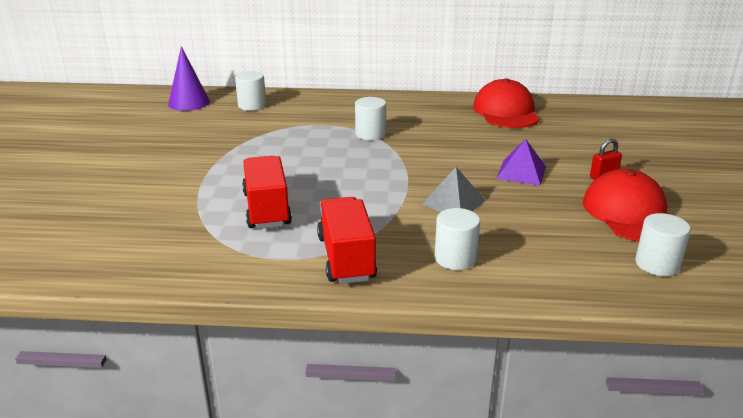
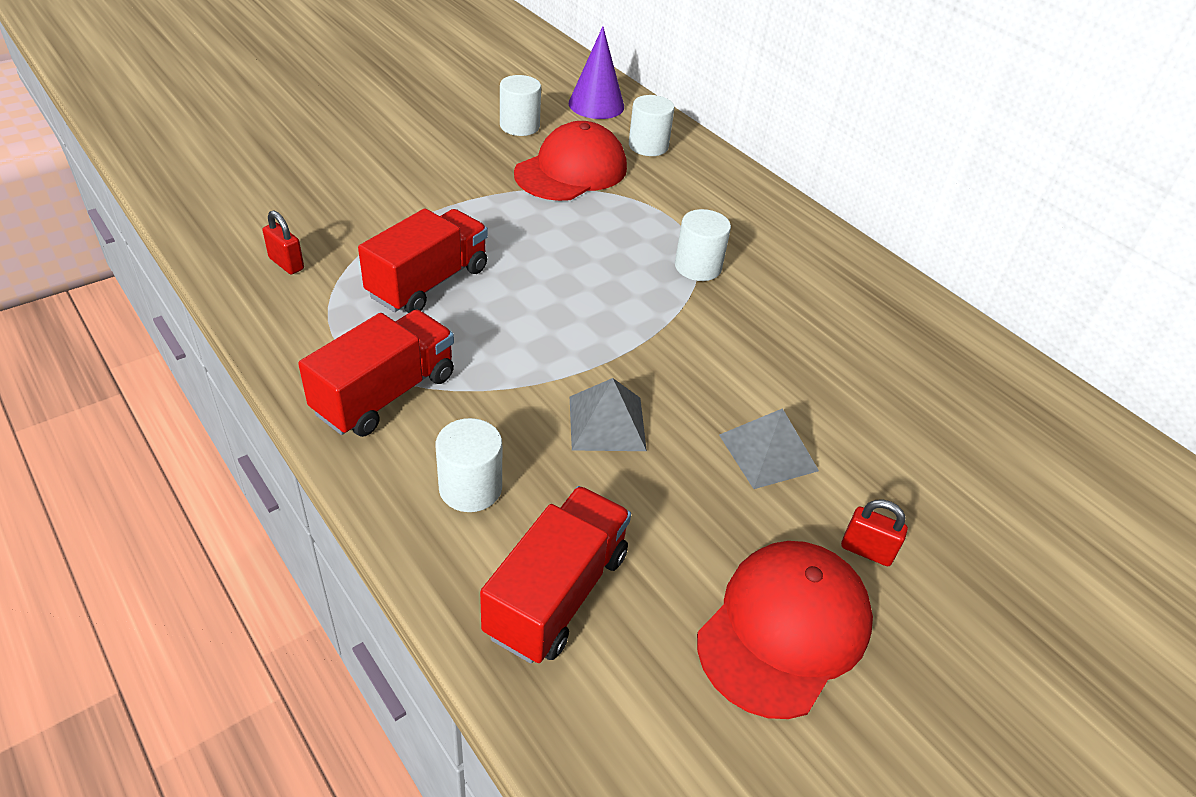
camera: 45 degrees right, 15 degrees up
(169, 250) = (286, 264): none -> red padlock
(506, 112) = (937, 355): red cap -> red cap (571, 171)
(521, 172) = (768, 452): purple pyramid -> grey pyramid
(556, 261) = (557, 593): none -> red truck
(657, 264) = (661, 720): white cylinder -> white cylinder (519, 126)

